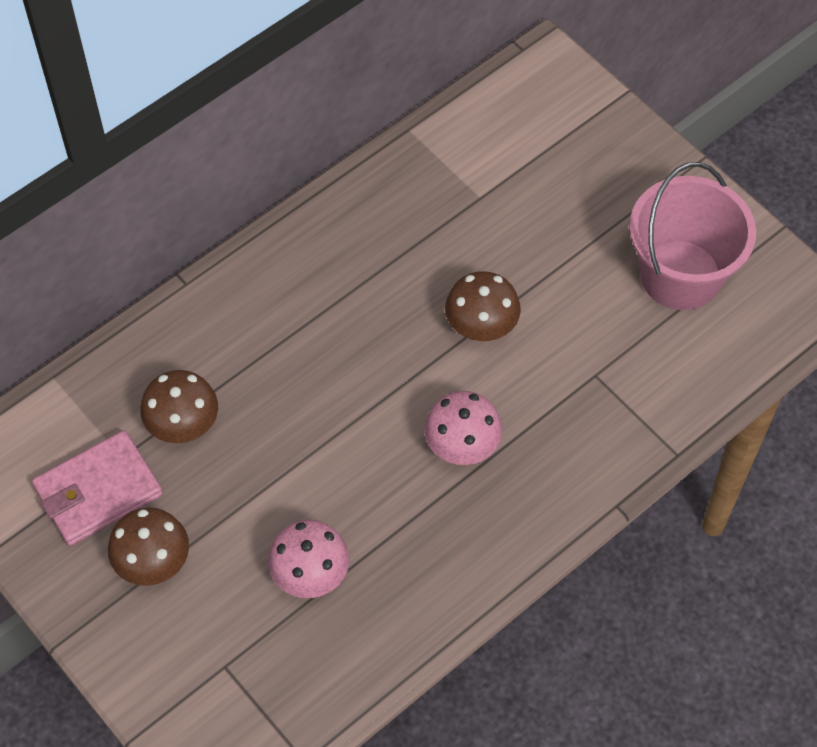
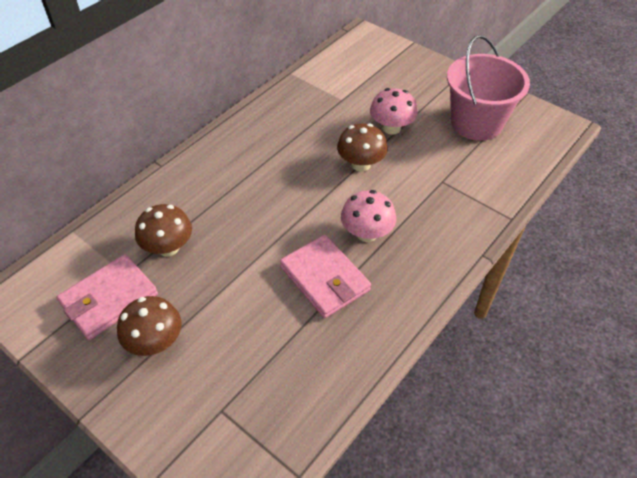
camera: 10 degrees left, 10 degrees down
(310, 574) = (277, 332): pink mushroom -> pink mushroom (391, 128)
(388, 507) = (324, 278): none -> pink wallet

